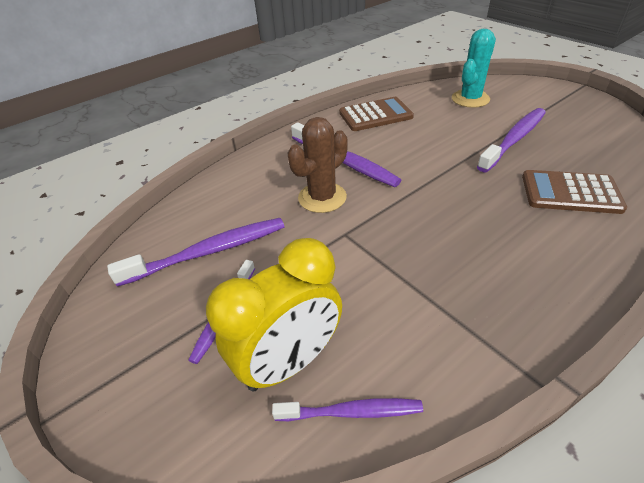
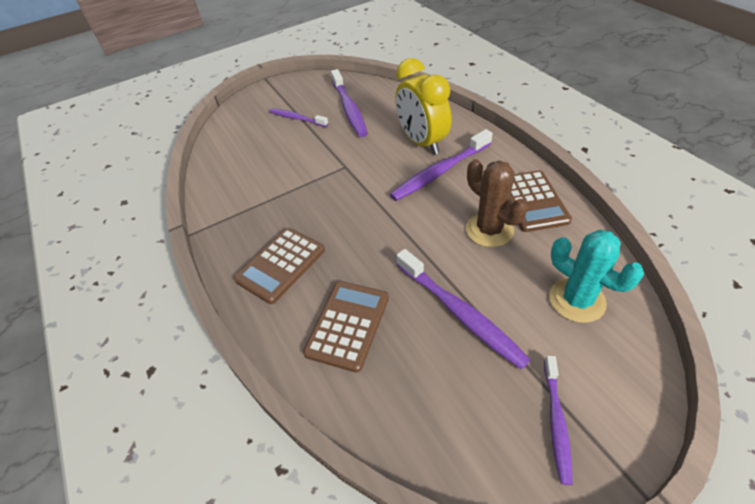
camera: 100 degrees right, 5 degrees up
(289, 362) = (256, 141): yellow clock -> yellow clock (422, 142)
(322, 197) = (390, 157): brown cactus -> brown cactus (489, 230)
(352, 412) = (219, 161): purple toothbrush -> purple toothbrush (556, 422)
(535, 256) = (281, 265): none -> brown calculator

